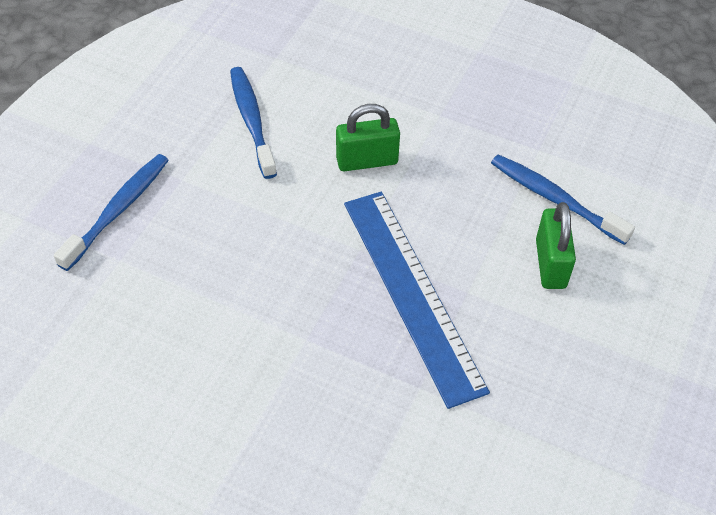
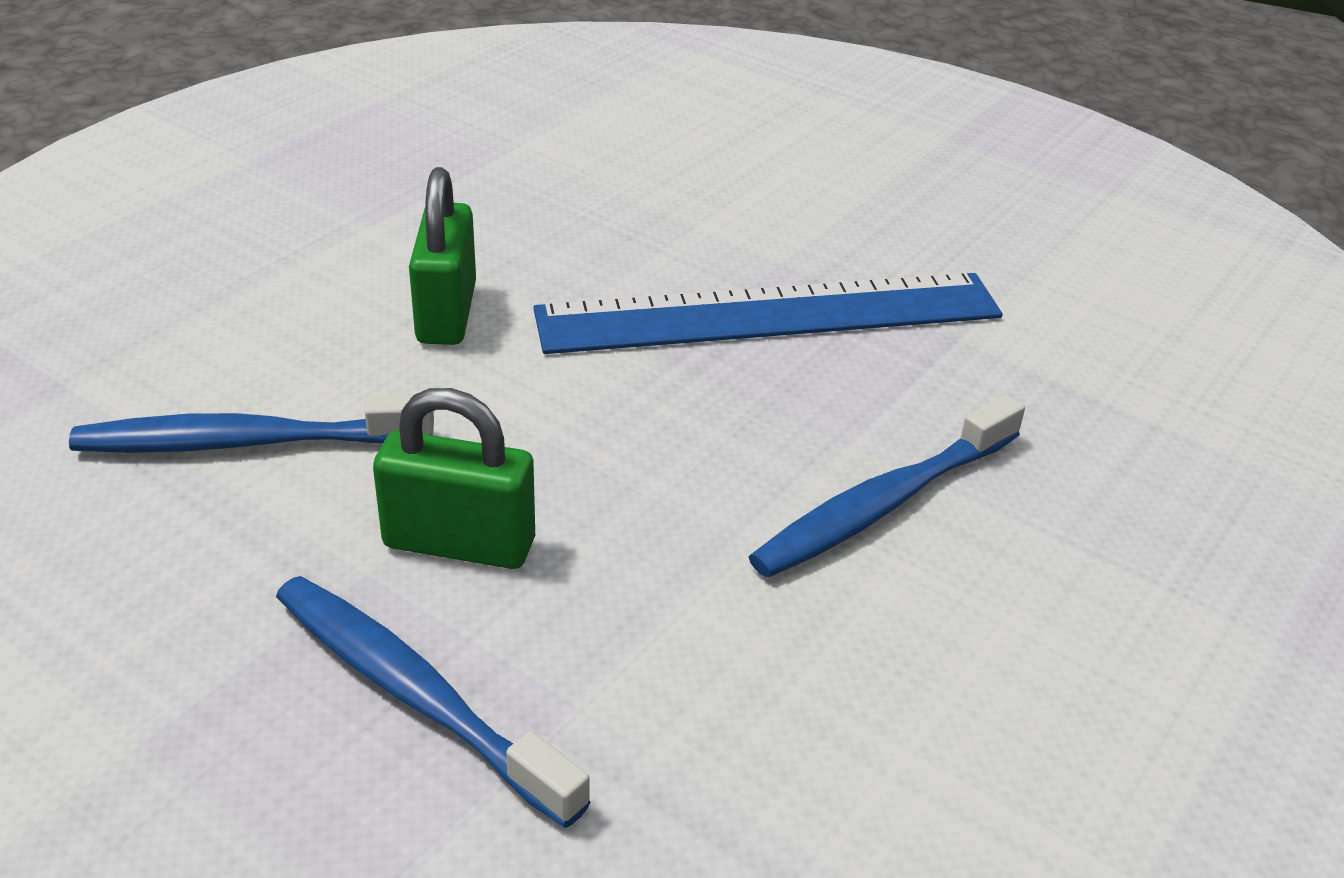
camera: 80 degrees left, 15 degrees down
(550, 264) = (742, 184): green padlock -> green padlock (459, 543)
(555, 199) = (618, 157): blue toothbrush -> blue toothbrush (884, 504)

